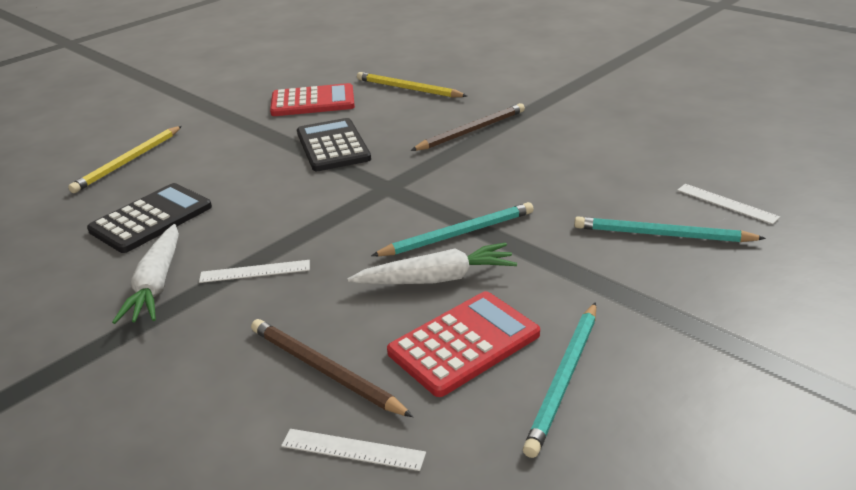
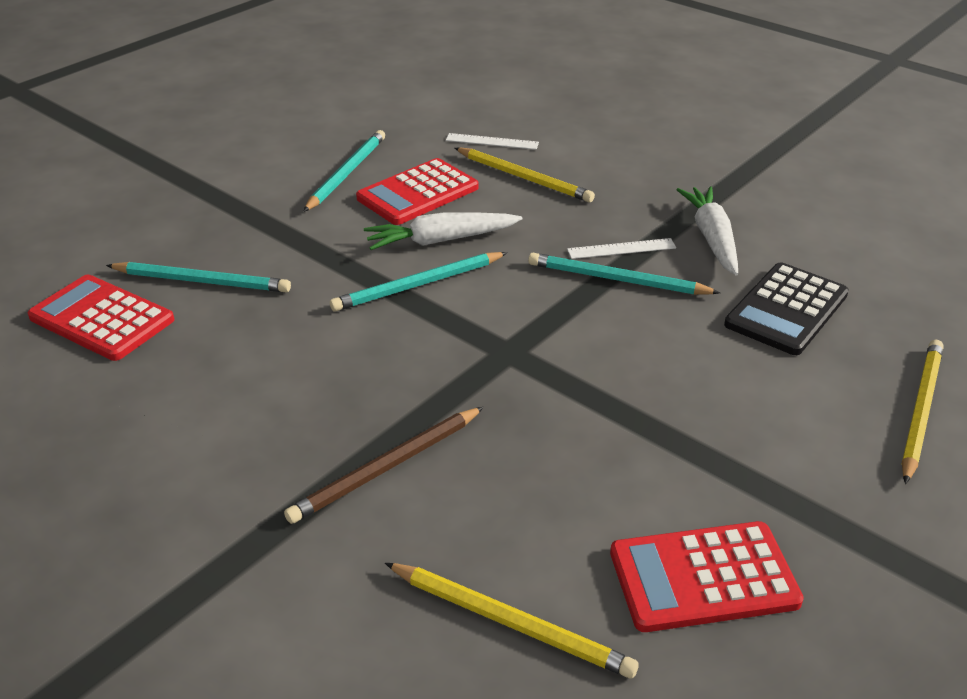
camera: 175 degrees right, 5 degrees up
(276, 241) = (617, 280): none -> turquoise pencil
(324, 370) = (524, 178): brown pencil -> yellow pencil
(333, 146) = (611, 437): black calculator -> none
(727, 203) = (102, 319): white ruler -> red calculator

